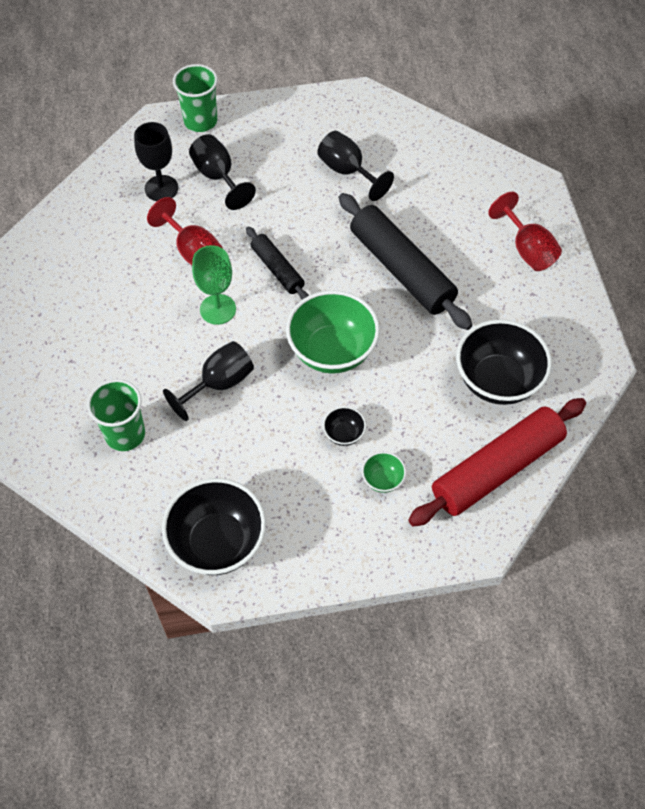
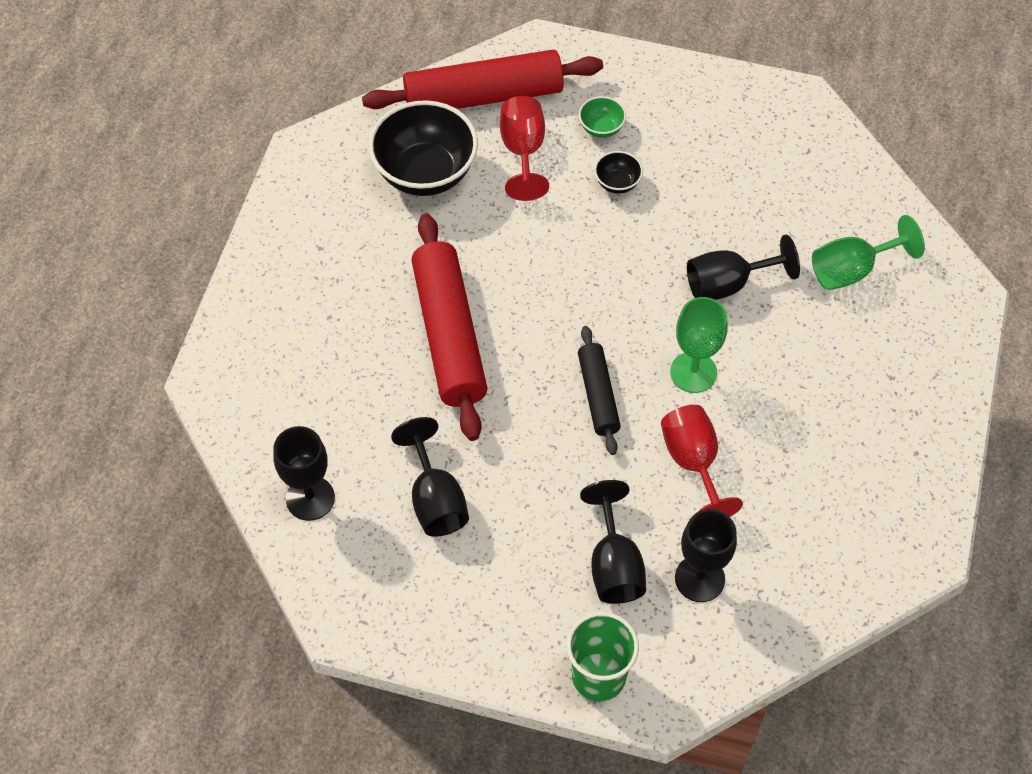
camera: 155 degrees left, 0 degrees up
(125, 434) = (852, 270): green cup -> green goblet
(217, 542) = (791, 134): black bowl -> none
(332, 351) = (584, 271): green bowl -> none
(402, 269) = (449, 335): black rolling pin -> red rolling pin
(423, 145) = (310, 498): none -> black goblet
(527, 249) = (286, 301): red goblet -> red goblet (523, 151)

